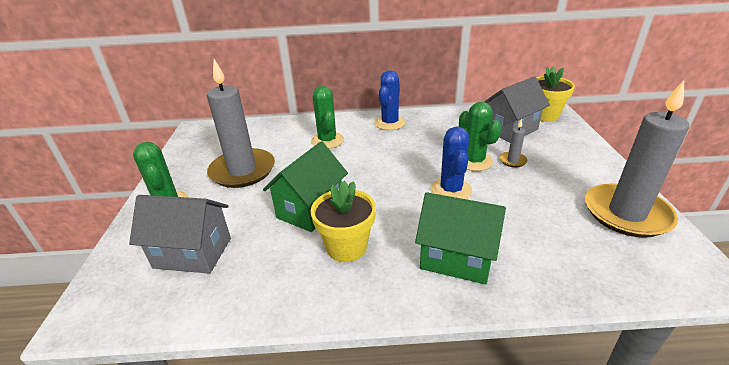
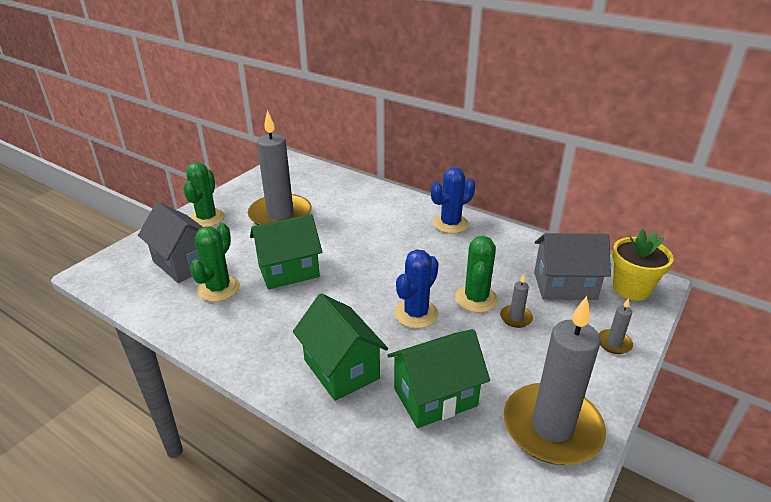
camera: 35 degrees right, 0 degrees up
(327, 140) = (374, 217): green cactus -> green cactus (219, 288)
(346, 247) = (277, 314): yellow flower pot -> none
(543, 237) = (435, 397): none -> green house
(581, 148) = (614, 343): none -> grey candle

